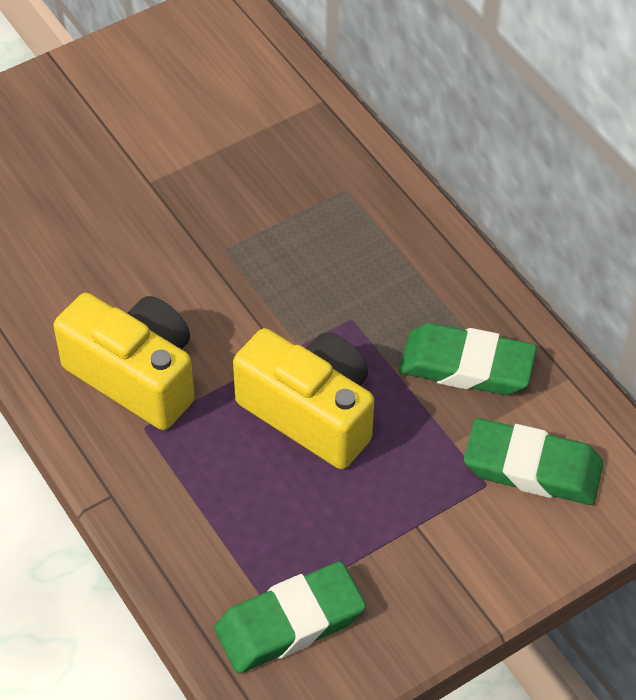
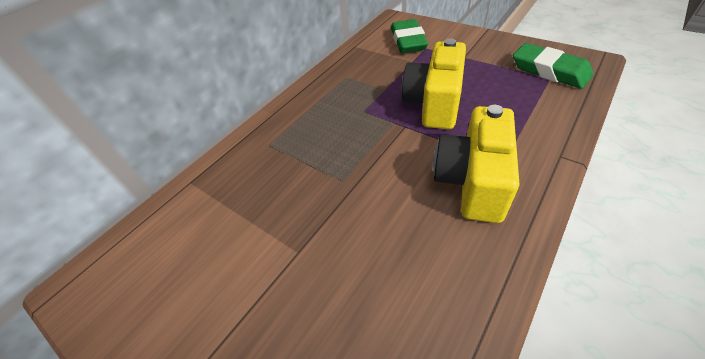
camera: 105 degrees left, 5 degrees down
(466, 366) = (368, 69): green eraser -> none

